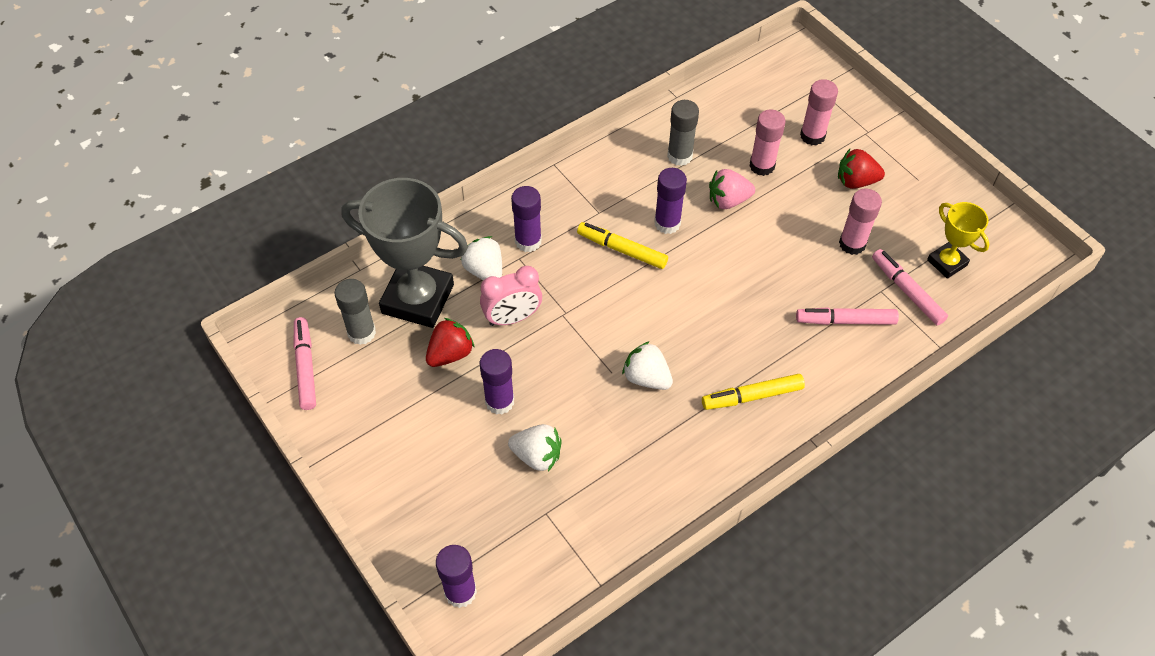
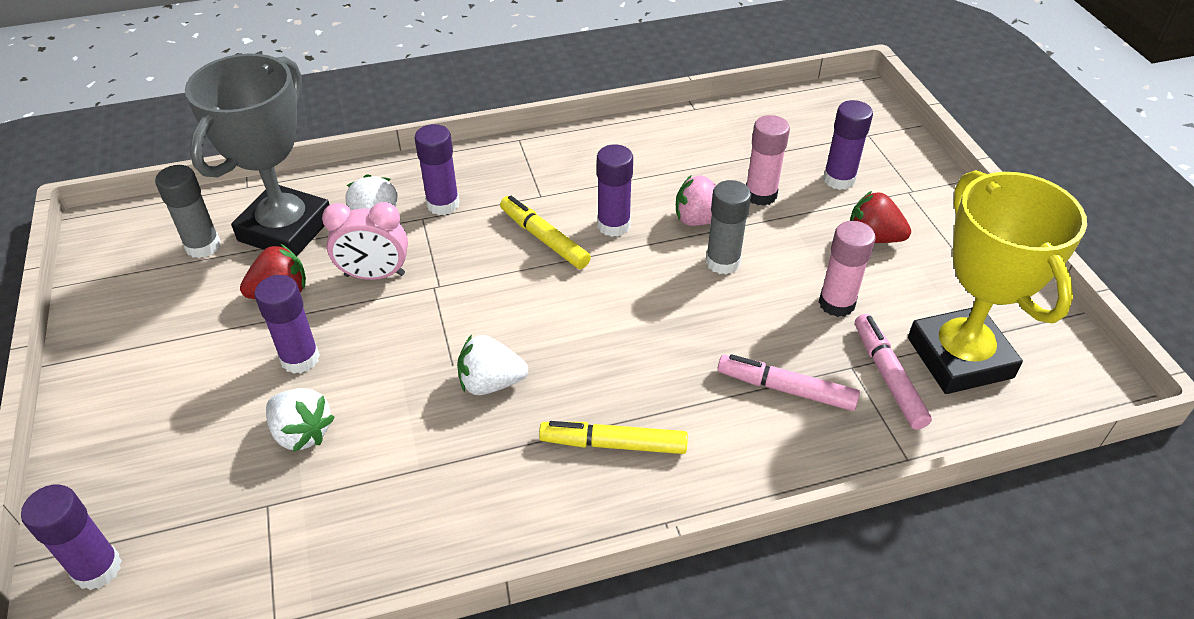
camera: 20 degrees right, 10 degrees down
(305, 367) = (120, 263): pink marker -> none
(418, 299) = (286, 229): grey trophy -> grey trophy turned 75 degrees clockwise
(646, 378) = (491, 383): white strawberry -> white strawberry turned 60 degrees counterclockwise
(679, 156) = (666, 163): grey glue stick -> grey glue stick (722, 262)
(812, 136) = (839, 179): pink glue stick -> purple glue stick
(947, 262) = (959, 357): yellow trophy -> yellow trophy, size x1.92

